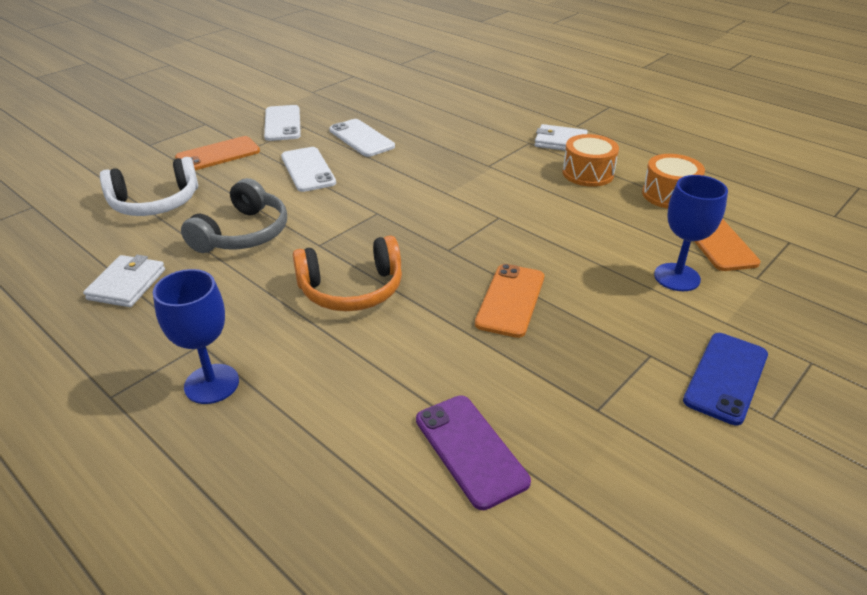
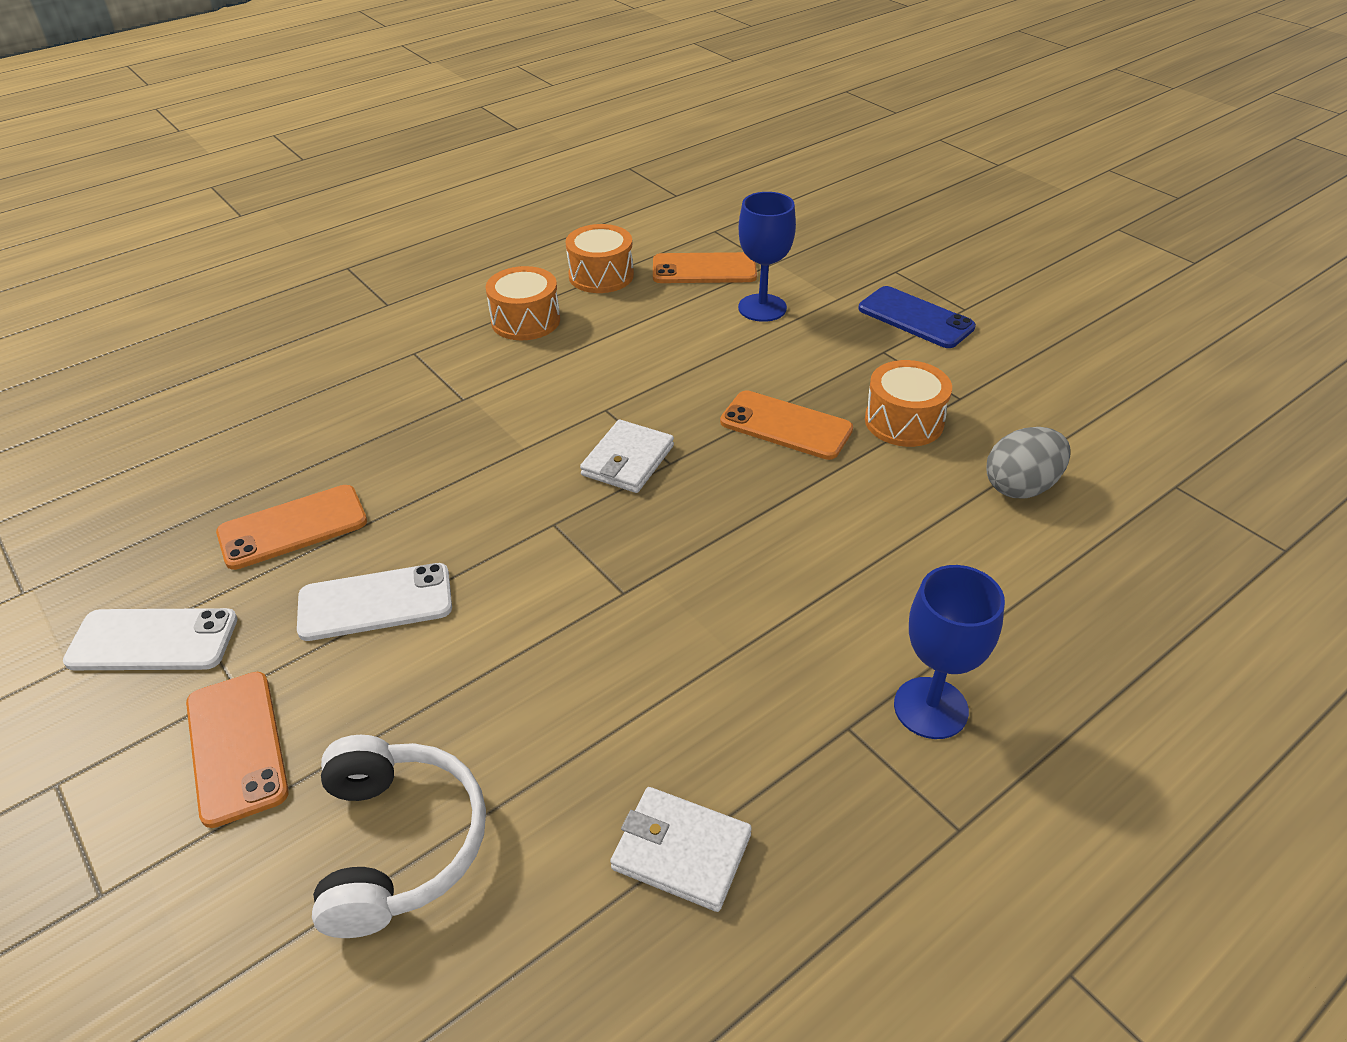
camera: 80 degrees left, 5 degrees up
(243, 233) = (562, 690): grey headphones -> none
(351, 289) = (742, 561): orange headphones -> none
(361, 138) = (293, 527): white phone -> orange phone
(470, 450) = (1021, 487): purple phone -> grey egg
(543, 369) = (904, 421): none -> orange drum
(560, 142) = (428, 326): white wallet -> white wallet (628, 460)

